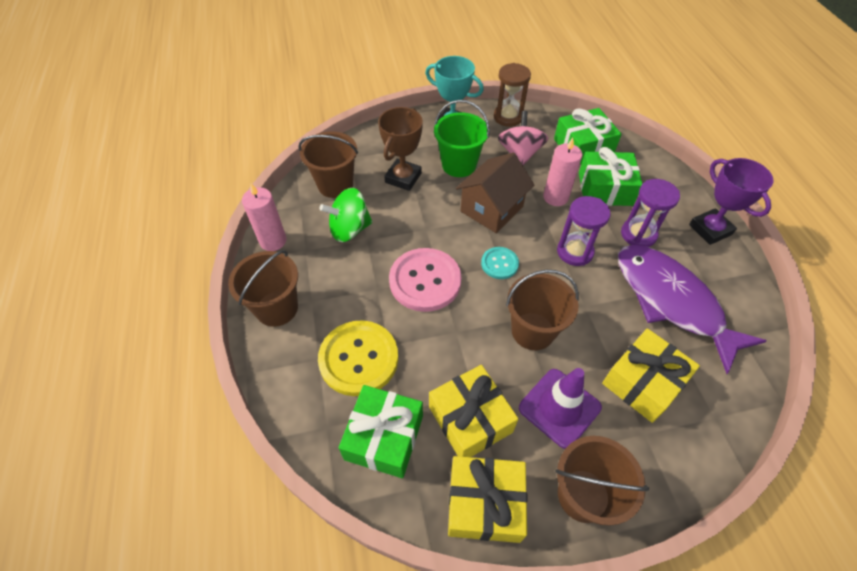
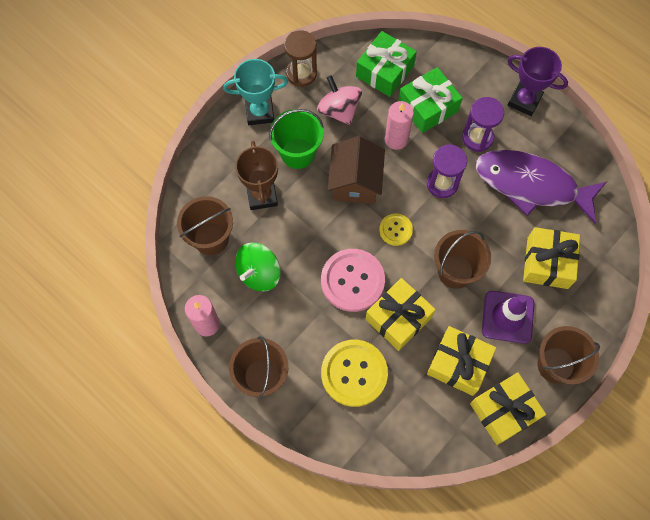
camera: 35 degrees left, 15 degrees up
(384, 437) = (414, 414): green gift -> none
(442, 337) = (398, 318): none -> yellow gift
(499, 264) = (395, 230): turquoise button -> yellow button

